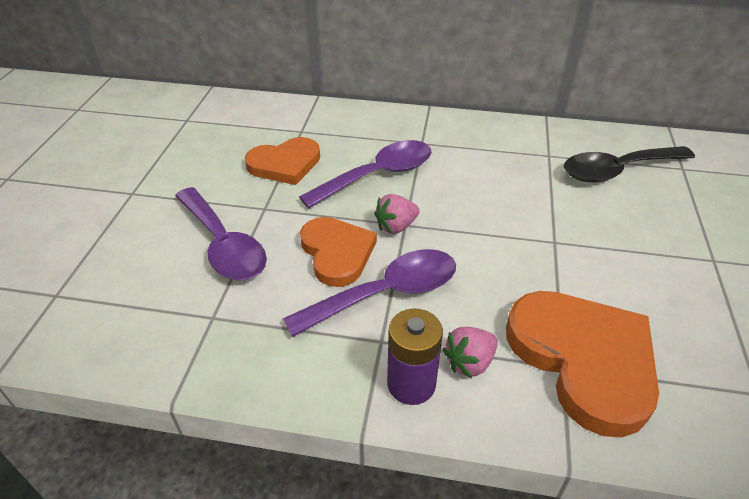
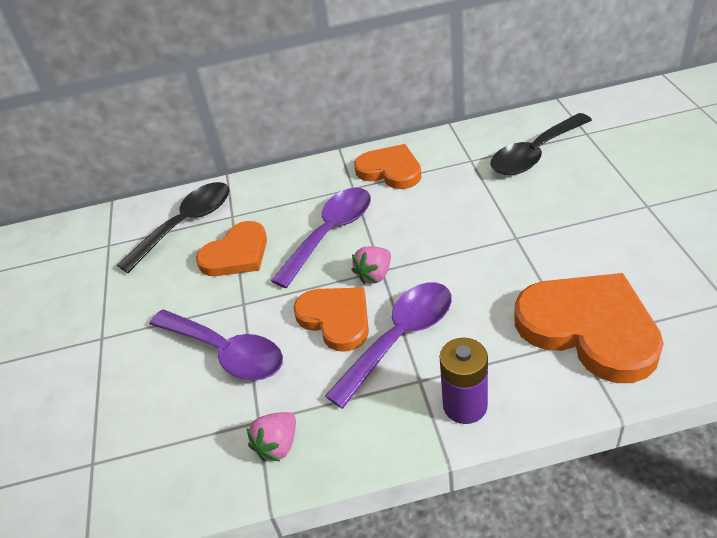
camera: 15 degrees left, 0 degrees up
(258, 125) = (186, 224): none -> black spoon
(465, 139) = (390, 170): none -> orange heart
(469, 362) = (502, 368): pink strawberry -> pink strawberry (278, 445)

